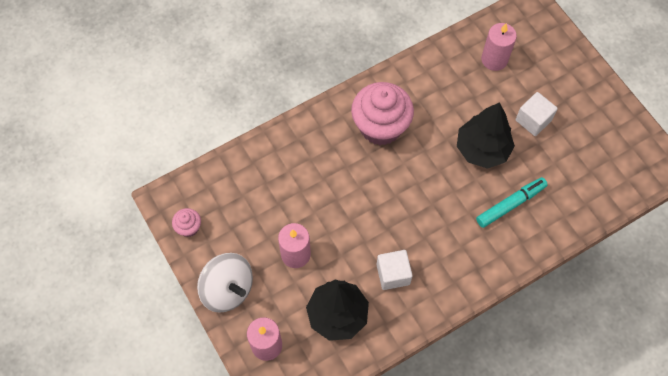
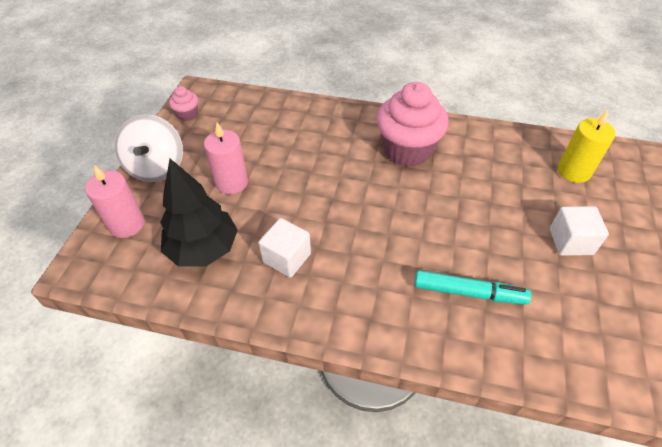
camera: 45 degrees right, 15 degrees down
(482, 149) = (487, 227): black tree -> none
(494, 59) = (574, 171): pink candle -> yellow candle

